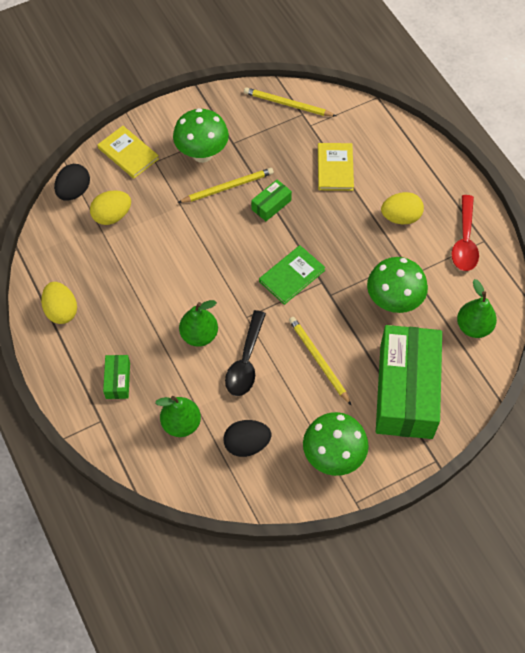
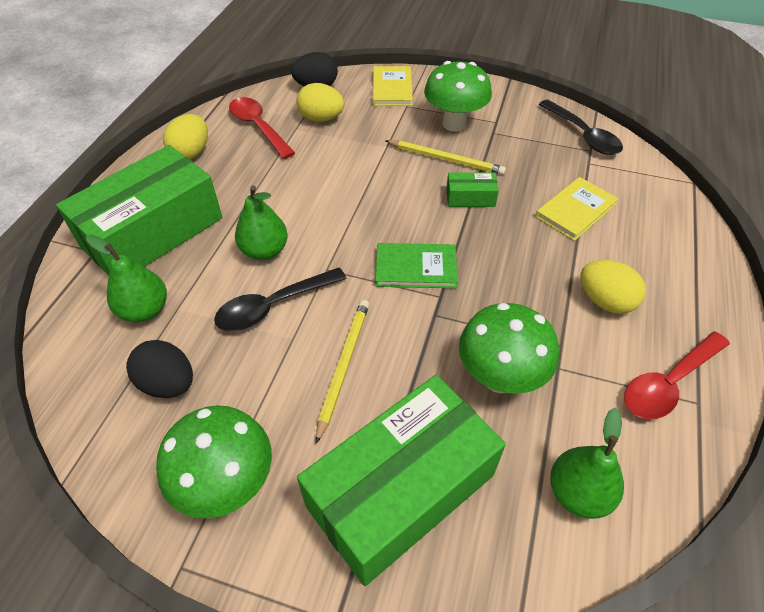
camera: 45 degrees right, 10 degrees down
(78, 256) = (258, 127): none -> red spoon
(118, 380) = (152, 232): green box -> green box, size x2.47
(287, 104) = (583, 135): yellow pencil -> black spoon

